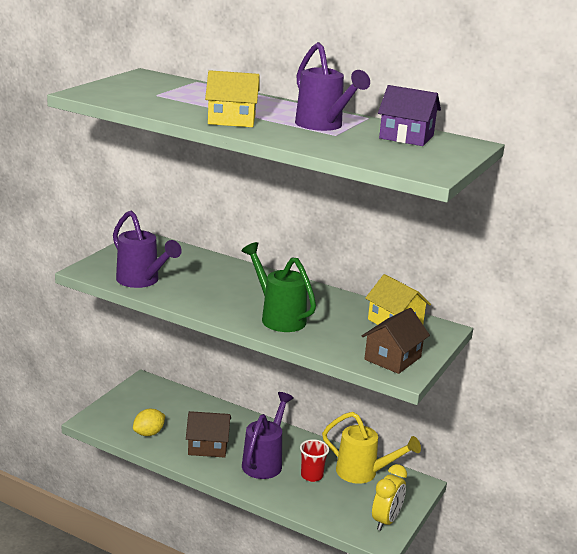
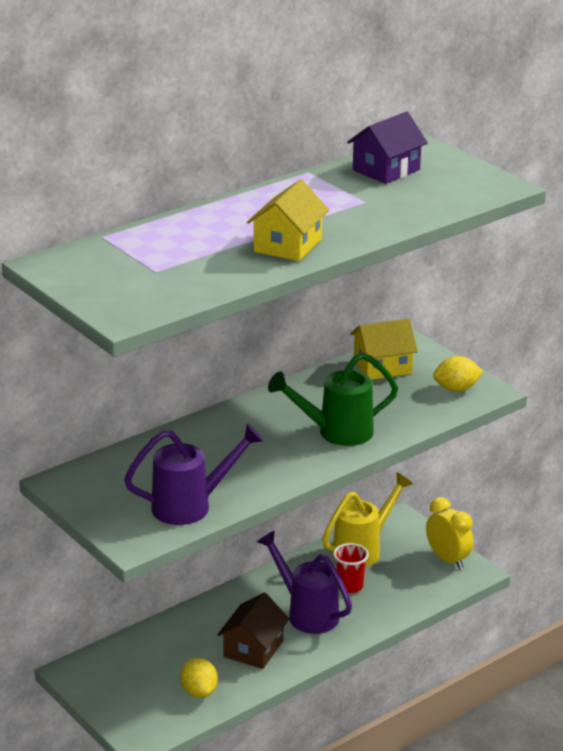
camera: 65 degrees left, 5 degrees up
(323, 126) = (331, 202): purple watering can -> none
(392, 358) = (456, 389): brown house -> yellow lemon

